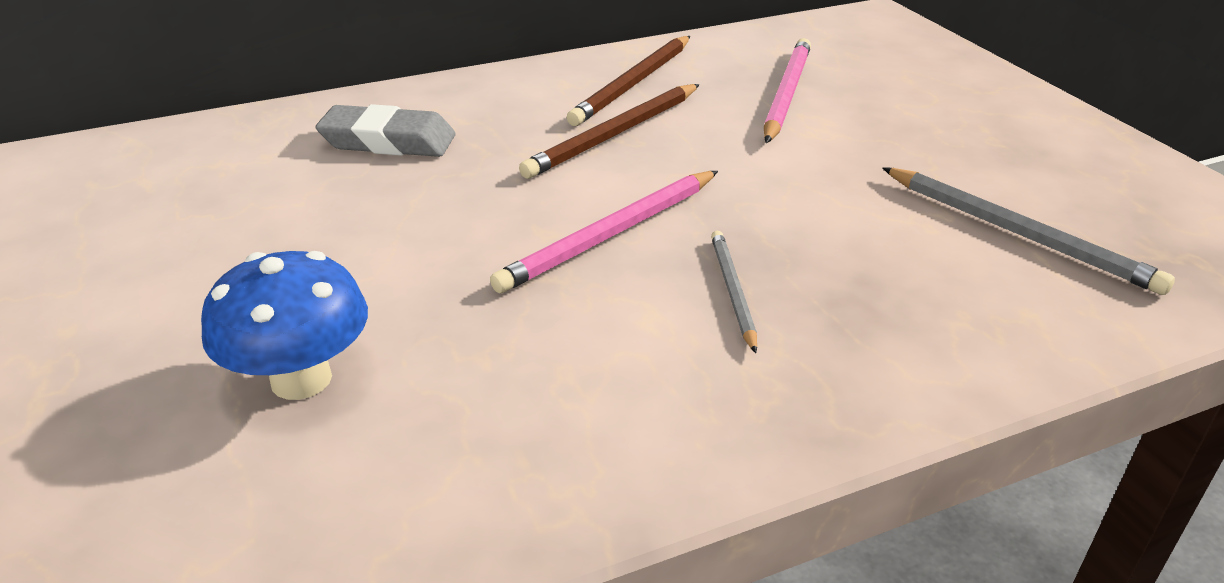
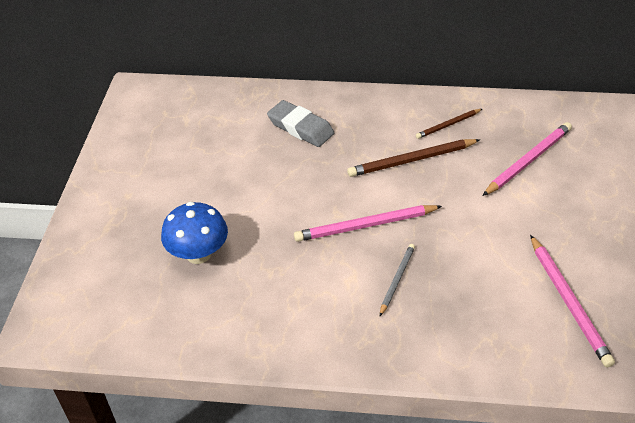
camera: 30 degrees right, 10 degrees up
(633, 84) = (448, 125): brown pencil -> brown pencil, size x0.59
(1017, 233) = (568, 302): grey pencil -> pink pencil

